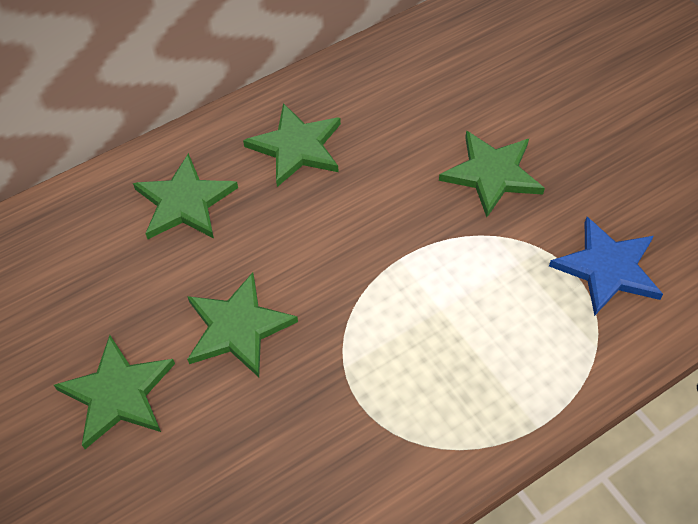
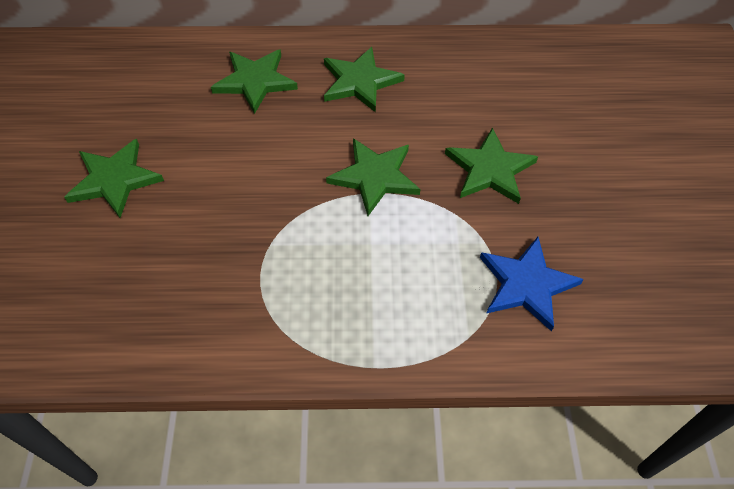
camera: 30 degrees right, 0 degrees up
(237, 327) = (222, 179): green star -> green star (375, 177)

